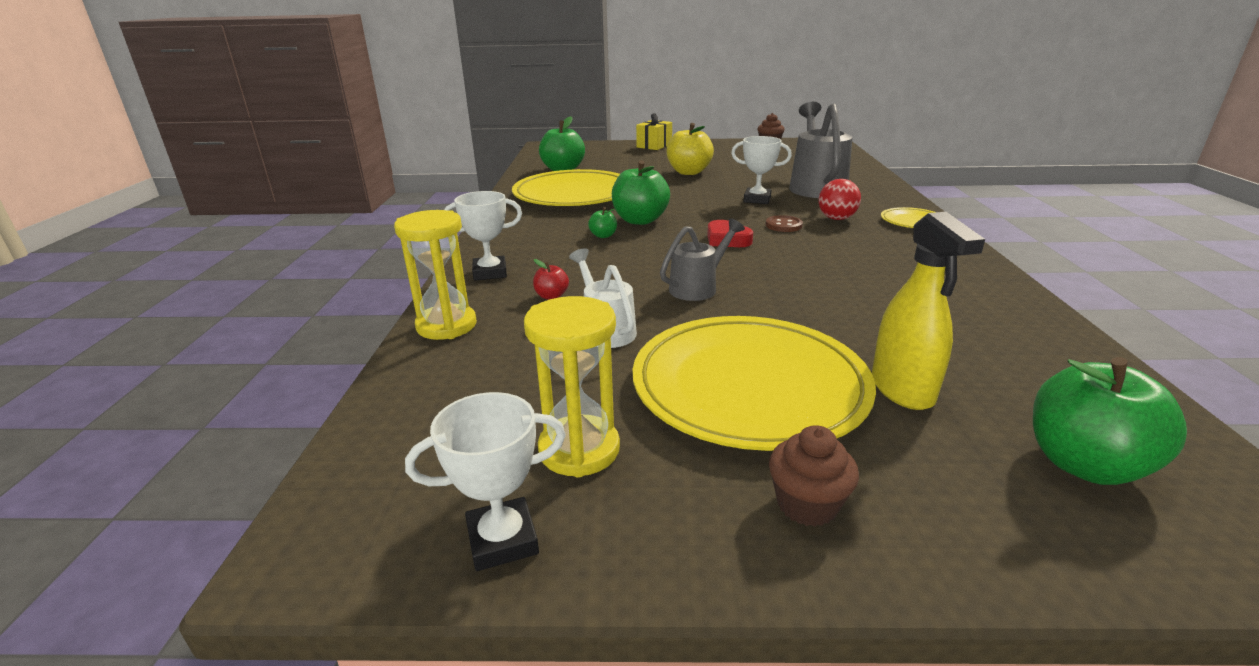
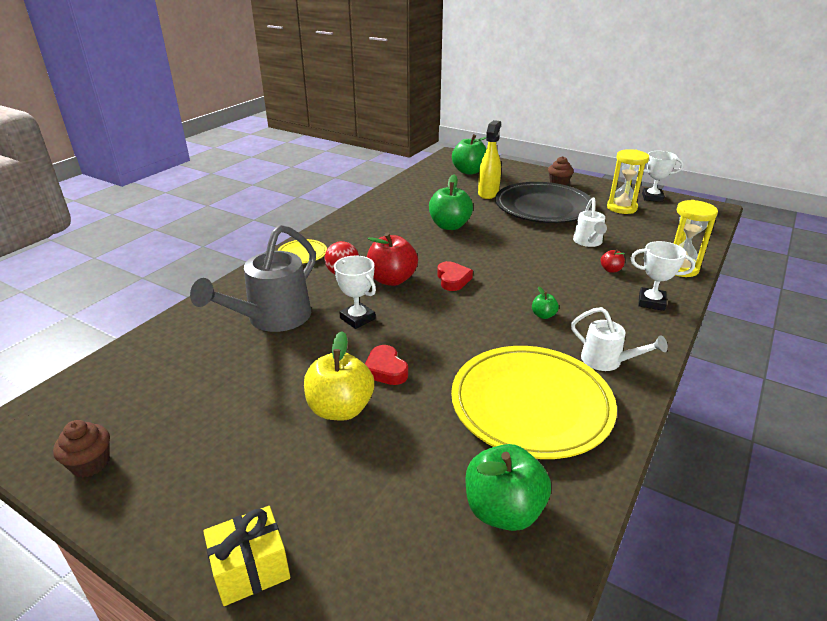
camera: 150 degrees left, 5 degrees up
(527, 222) = (607, 361): none -> white watering can
(640, 220) = (495, 325): green apple -> green apple (449, 226)
(689, 186) = (385, 370): none -> red heart
(698, 288) = (517, 250): grey watering can -> none
(749, 386) = (543, 207): yellow plate -> black plate
(783, 225) = (391, 279): brown button -> red apple

